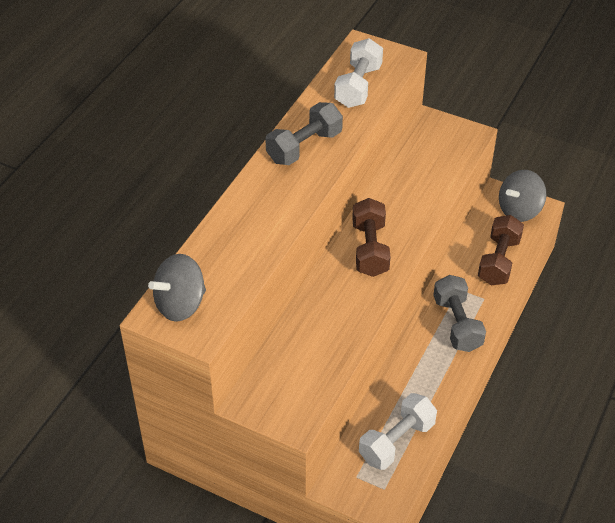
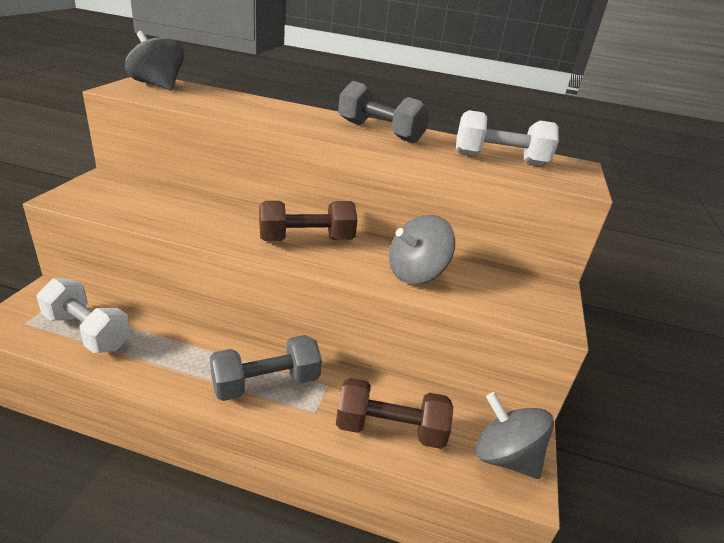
camera: 75 degrees right, 15 degrees down
(418, 191) = (416, 274): none -> grey spinning top

